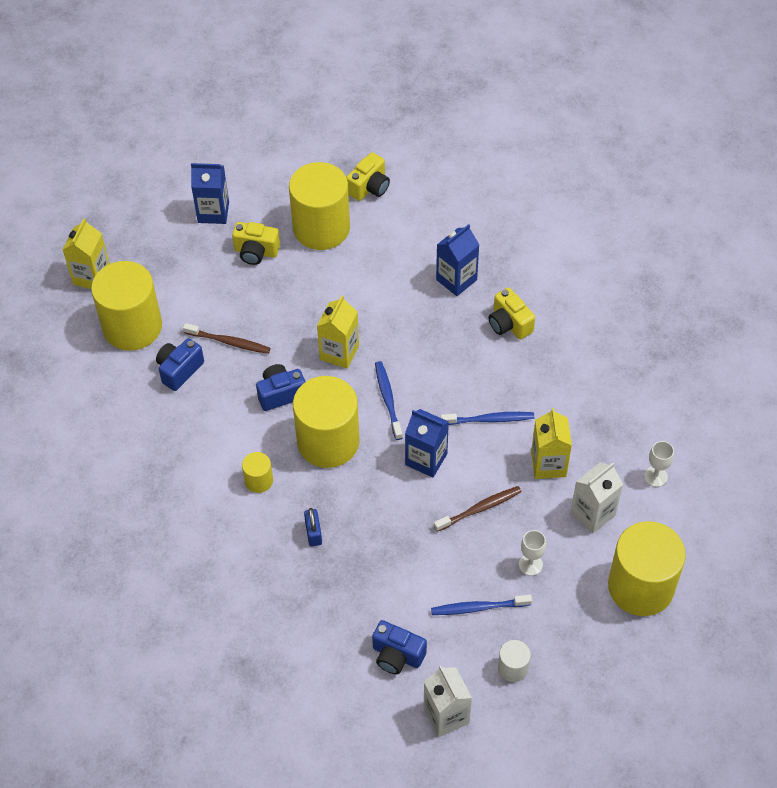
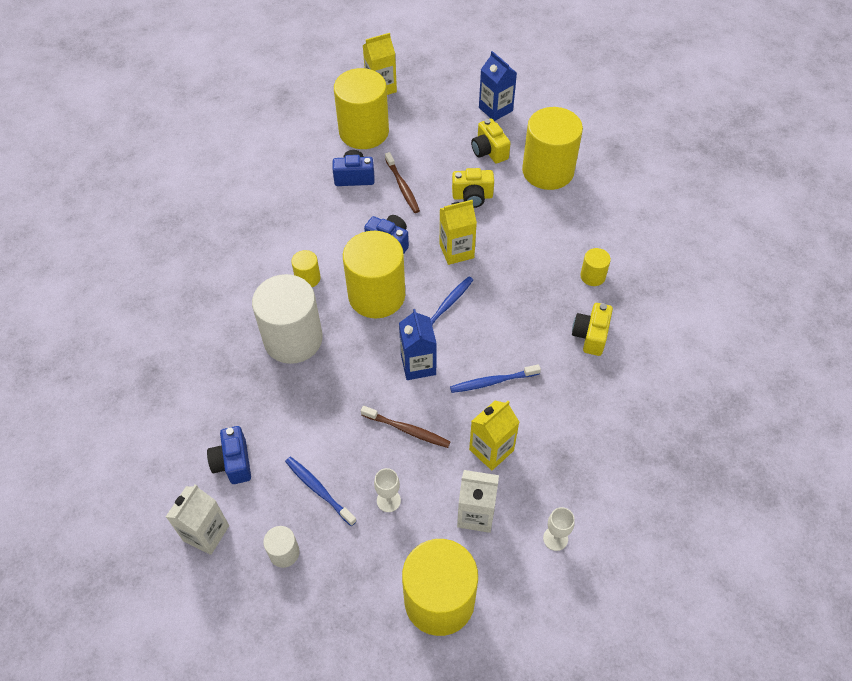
camera: 50 degrees right, 0 degrees up
(313, 533) = (293, 339): blue padlock -> white cylinder
(369, 187) = (612, 173): yellow camera -> yellow camera (472, 197)
(456, 280) = (592, 276): blue carton -> yellow cylinder
(489, 419) = (492, 382): blue toothbrush -> blue toothbrush turned 120 degrees clockwise

